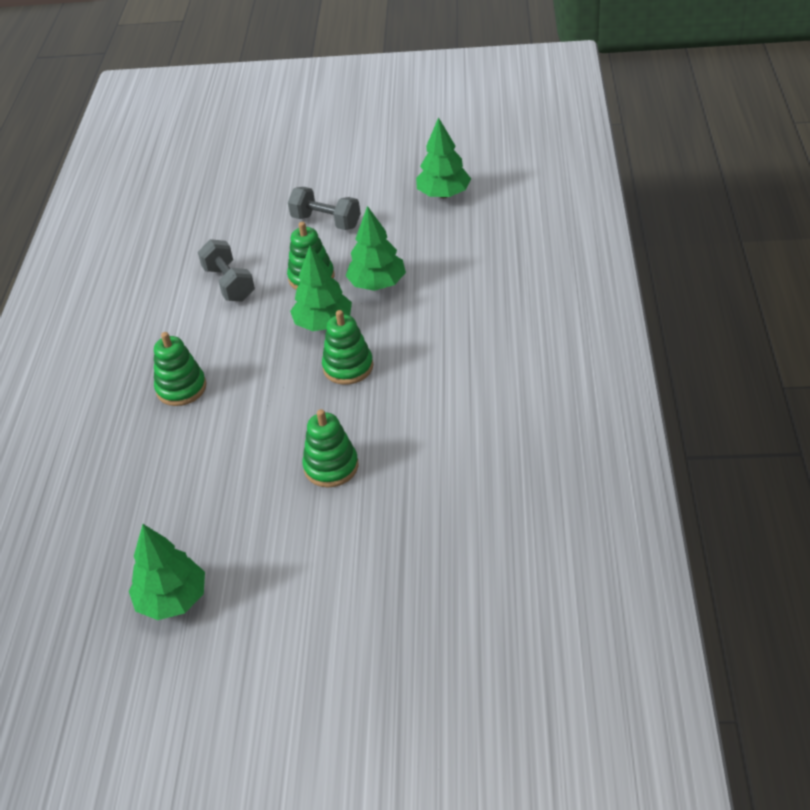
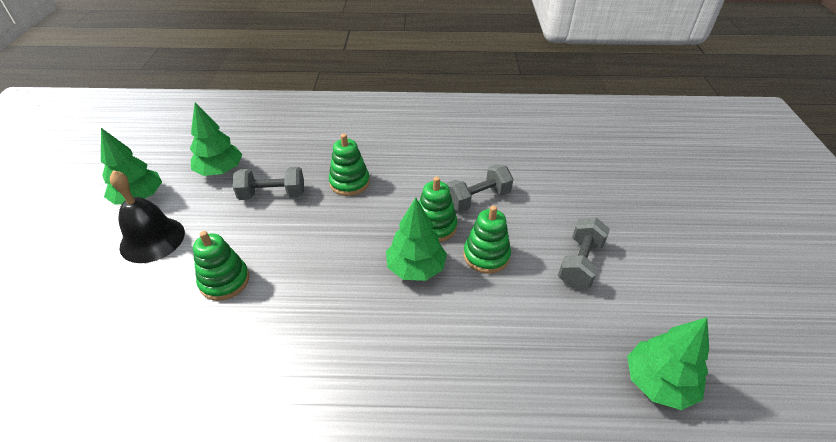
camera: 85 degrees right, 0 degrees up
(192, 456) = (272, 195): none -> grey dumbbell
(258, 555) = (152, 239): none -> black bell
(348, 367) = (349, 289): green stacking toy -> green stacking toy (435, 226)
(377, 284) = (475, 311): green tree -> green tree (220, 171)

